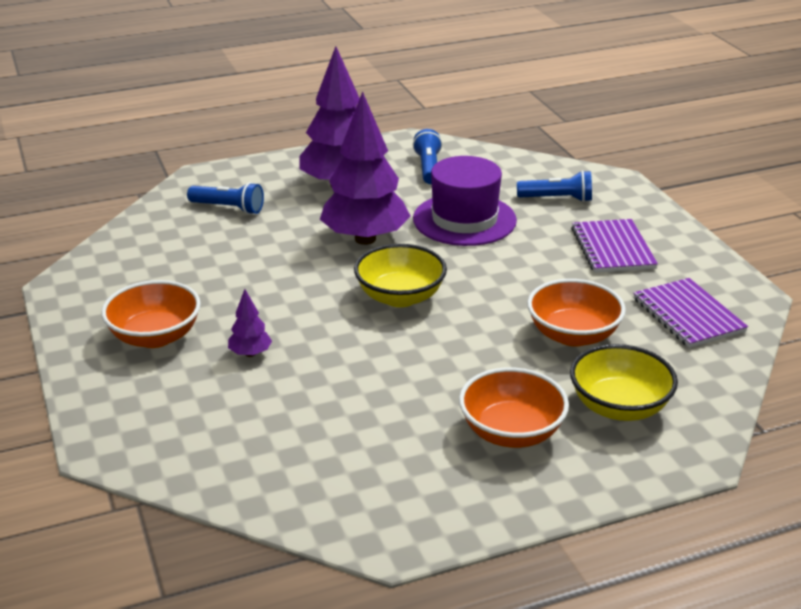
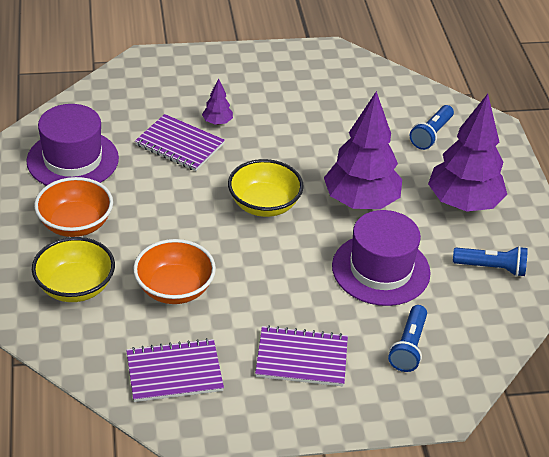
camera: 100 degrees right, 10 degrees up
(155, 336) = (254, 85): orange bowl -> none
(310, 376) = (179, 144): none -> purple notebook
(381, 466) = (72, 160): none -> purple hat

